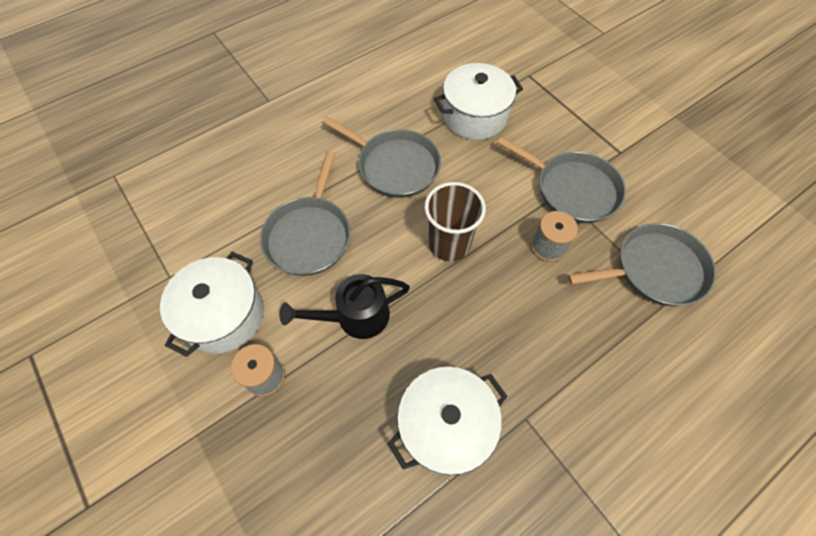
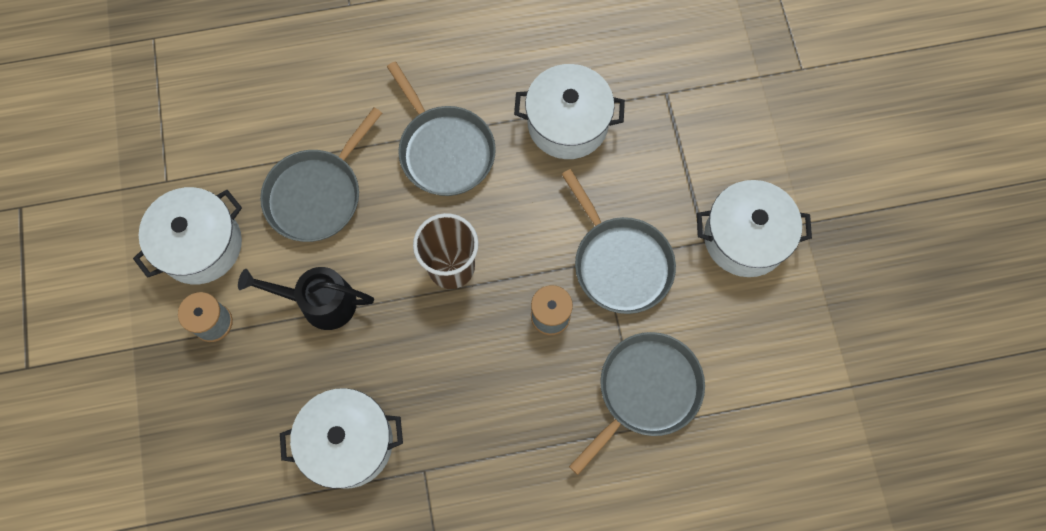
camera: 25 degrees right, 10 degrees up
(645, 139) = (745, 238): none -> white pot
(655, 269) = (645, 390): grey pan -> grey pan turned 60 degrees counterclockwise

